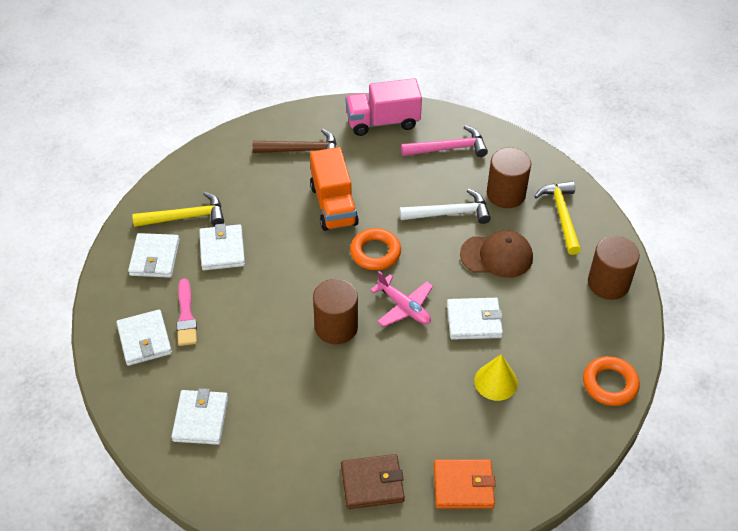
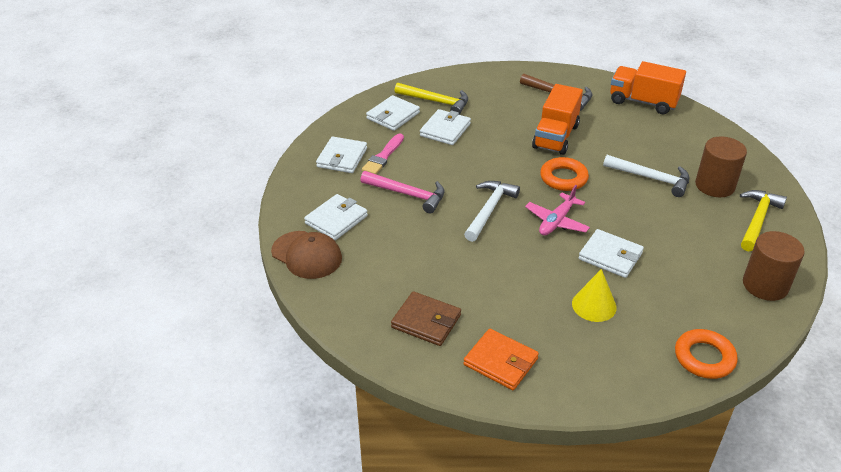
camera: 35 degrees right, 10 degrees down
(336, 327) = (489, 210): brown cylinder -> white hammer
(383, 122) = (643, 102): pink truck -> orange truck
(404, 307) = (556, 221): pink plane -> pink plane turned 45 degrees clockwise
(448, 148) = (687, 138): pink hammer -> pink hammer (408, 194)
(497, 256) = (670, 222): brown cap -> brown cap (307, 255)

